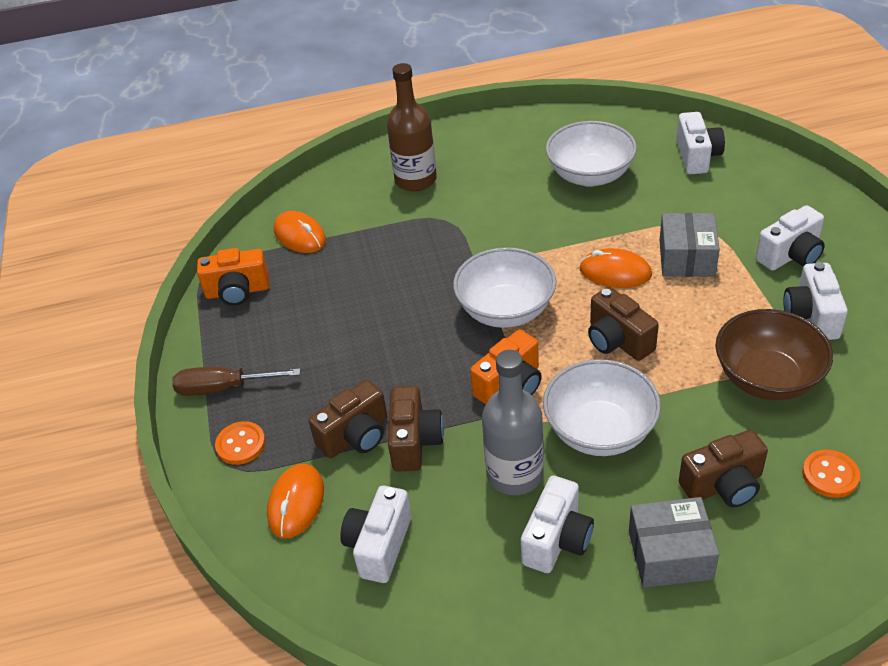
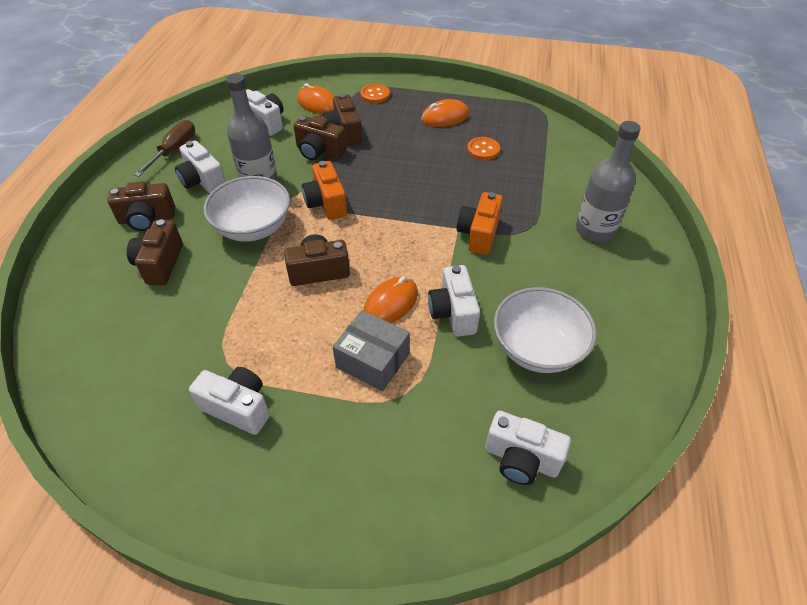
camera: 110 degrees right, 5 degrees up
(224, 388) = (423, 97): brown screwdriver -> brown screwdriver (174, 150)
(238, 291) = (509, 116): orange camera -> orange camera (479, 234)
(300, 236) = (554, 153): orange mouse -> orange mouse (445, 117)
(415, 180) = (595, 230): brown bottle -> grey bottle
(505, 310) = (397, 226): white bowl -> none
(670, 554) = (147, 219): grey box -> brown camera
(767, 378) = (210, 336): brown bowl -> none
(790, 255) = (317, 444): white camera -> white camera (453, 312)
(830, 475) = (110, 321): orange button -> orange button (483, 150)

